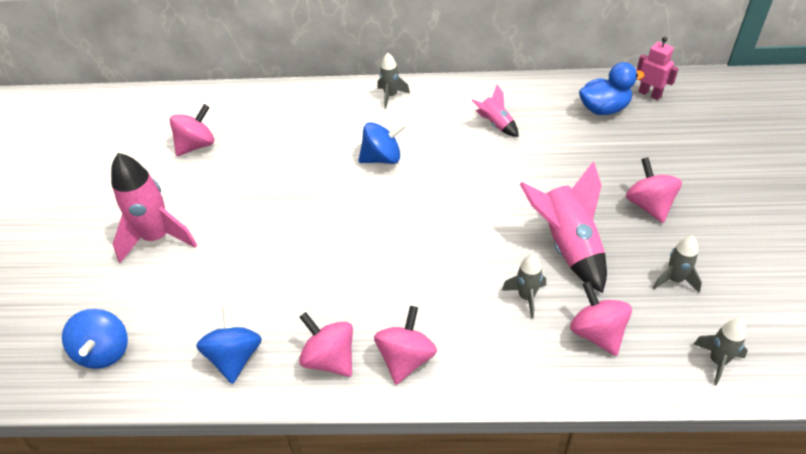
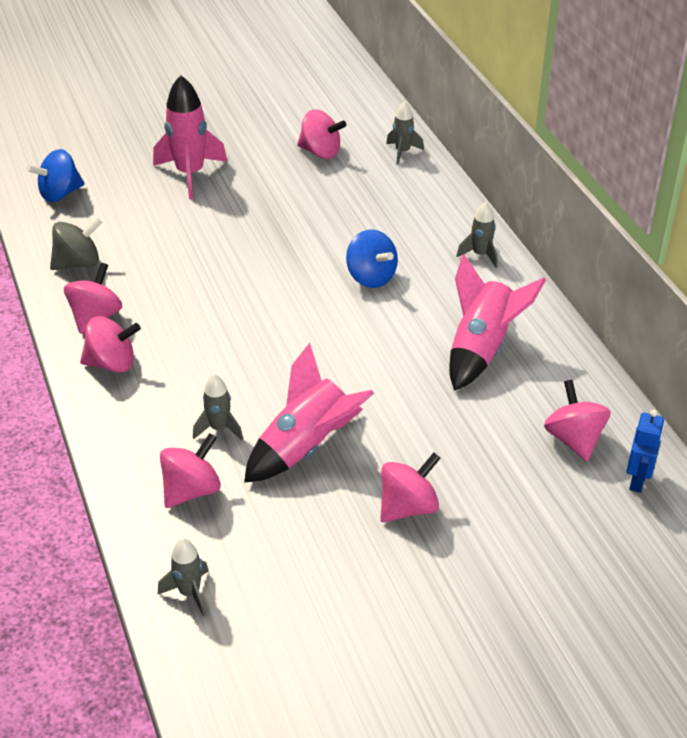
camera: 65 degrees right, 5 degrees down
(235, 357) = (78, 263): blue spinning top -> grey spinning top
(495, 124) = (481, 349): pink rocket -> pink rocket, size x1.86
(604, 109) = (574, 439): blue duck -> pink spinning top
(650, 94) = (638, 480): pink robot -> blue robot
(674, 280) = (294, 544): grey rocket -> grey rocket (402, 152)

